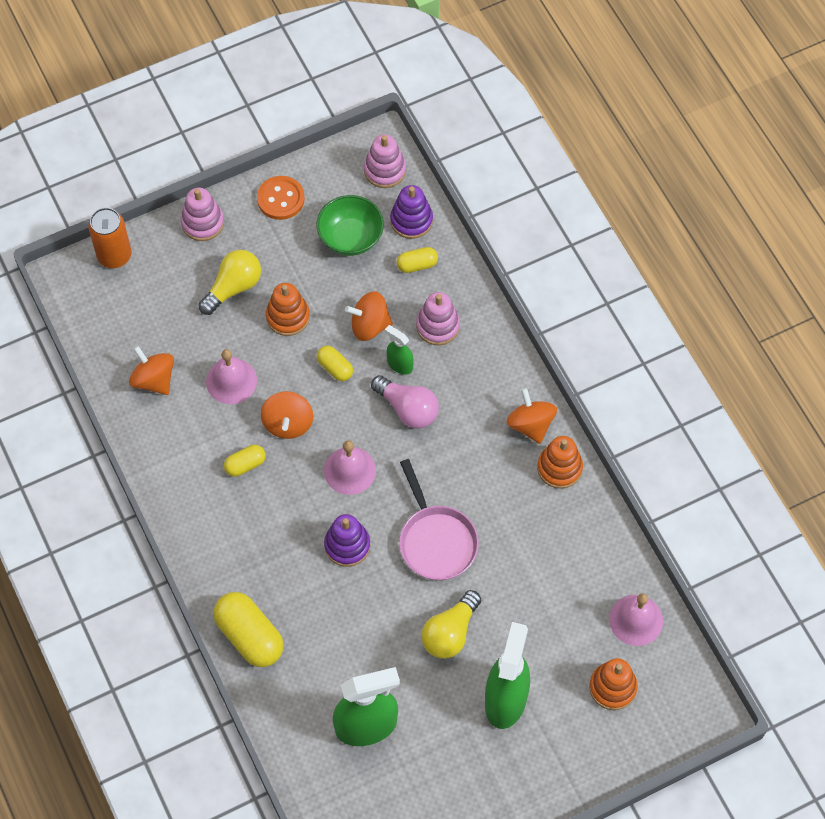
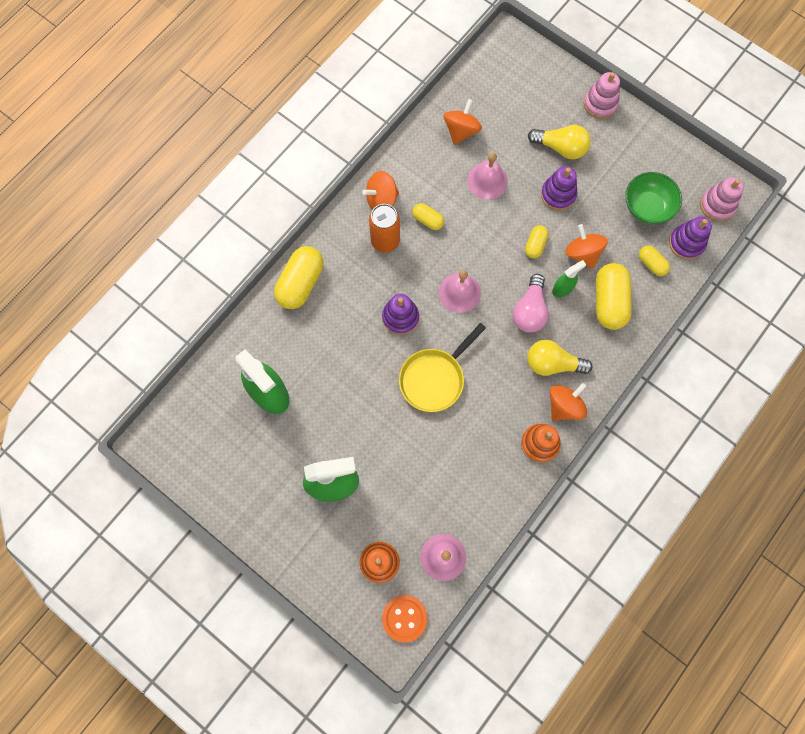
camera: 65 degrees right, 10 degrees up
(114, 255) = (542, 61): orange can -> orange can (385, 241)
(280, 199) = (650, 146): orange button -> orange button (404, 618)
(288, 317) = (558, 194): orange stacking toy -> purple stacking toy
(288, 423) = (474, 233): orange spinning top -> orange spinning top (382, 200)
(399, 364) = (562, 289): green spray bottle -> green spray bottle turned 45 degrees clockwise
(436, 541) = (434, 378): pink pan -> yellow pan
(438, 326) = (609, 301): pink stacking toy -> yellow capsule
(450, 633) = (367, 421): yellow light bulb -> yellow light bulb (552, 363)

